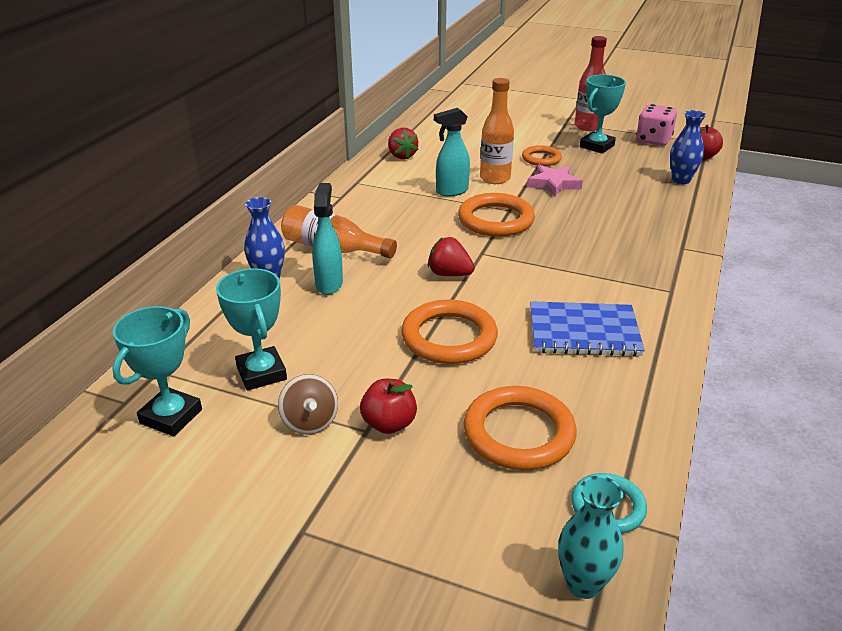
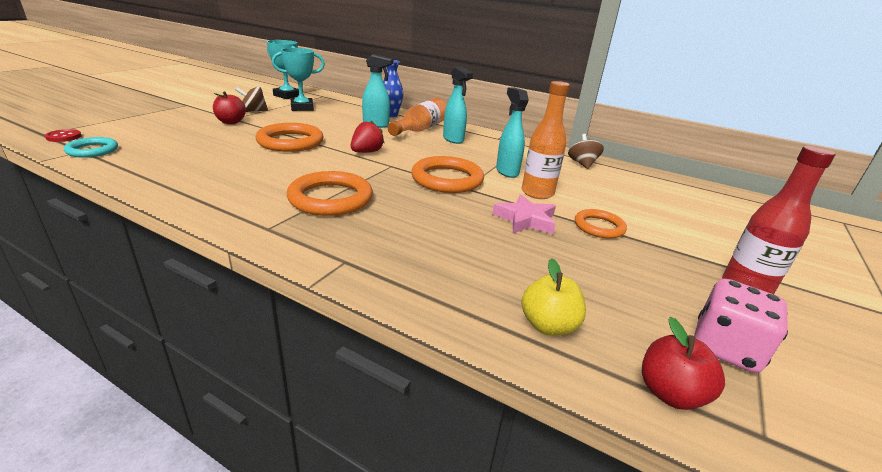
camera: 95 degrees right, 5 degrees down
(364, 223) = (453, 139): none -> turquoise spray bottle
(402, 156) = (582, 164): red strawberry -> brown spinning top
(519, 433) = (180, 143): orange ring -> orange ring (330, 198)
(583, 332) = (250, 178): blue notebook -> none
(583, 584) = (64, 137): turquoise vase -> red button
(597, 146) = (662, 277): turquoise trophy -> none
(681, 180) = (548, 325): blue vase -> yellow apple

